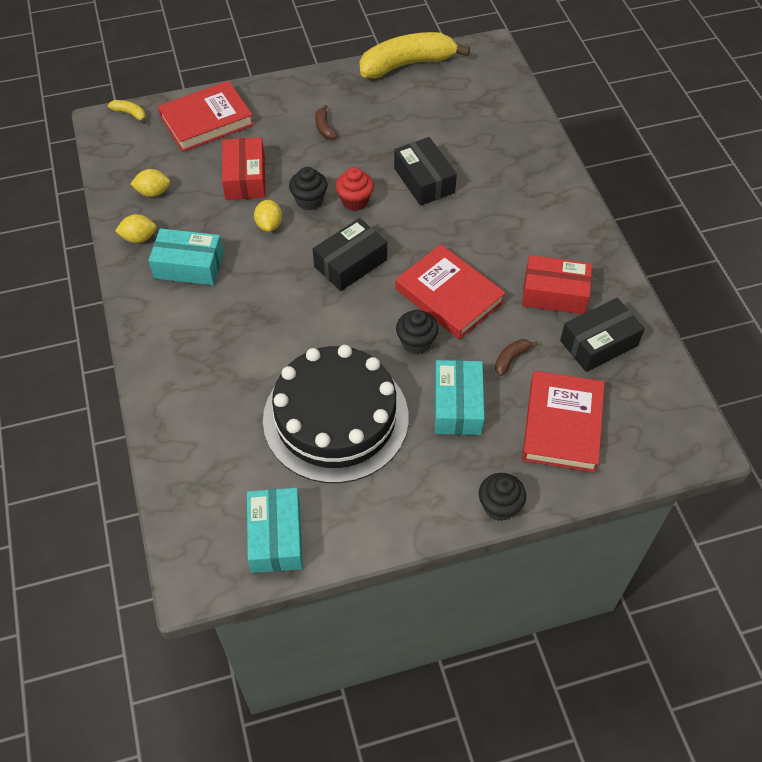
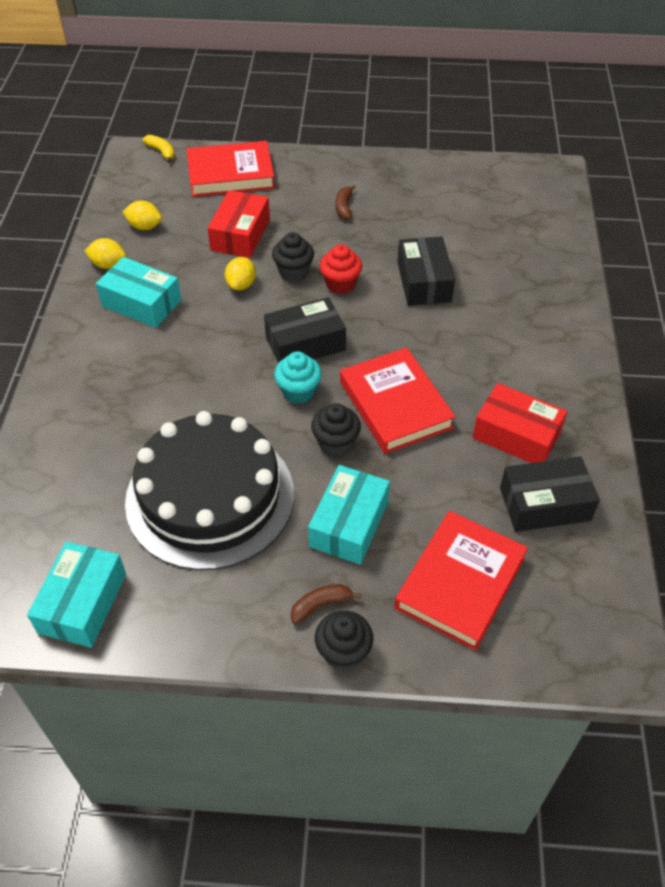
camera: 20 degrees right, 5 degrees down
(365, 307) = (298, 391): none -> turquoise cupcake
(407, 64) = (460, 167): yellow banana -> none
(511, 359) = (434, 491): brown banana -> brown banana (321, 605)

